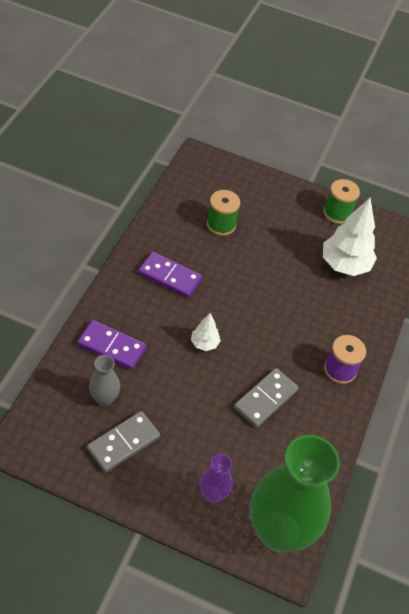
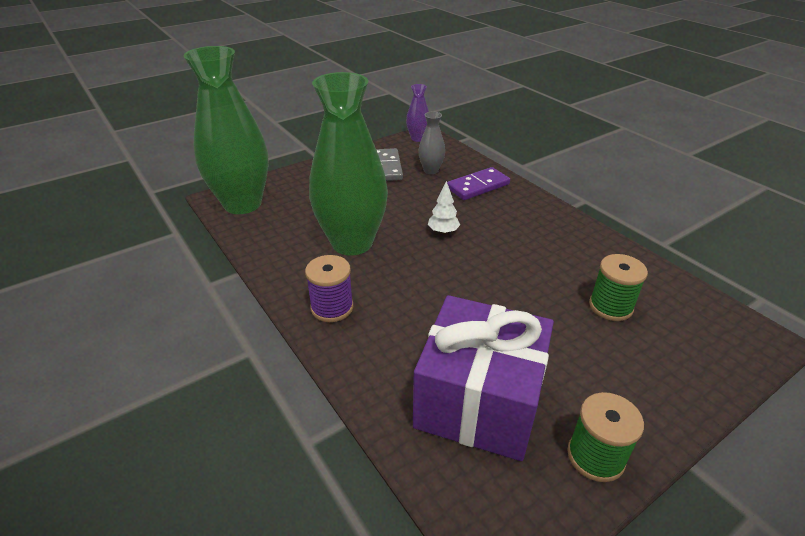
camera: 130 degrees right, 15 degrees down
(170, 276) = (542, 240): purple domino -> none
(213, 494) = (305, 188): purple vase -> purple vase (417, 138)
(265, 399) = (352, 243): grey domino -> green vase
(345, 265) = (478, 401): white tree -> purple gift

